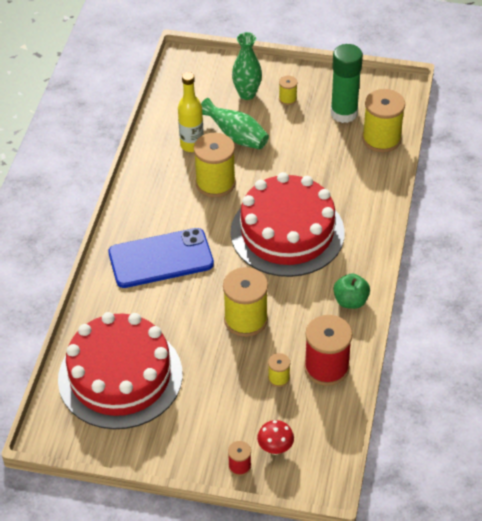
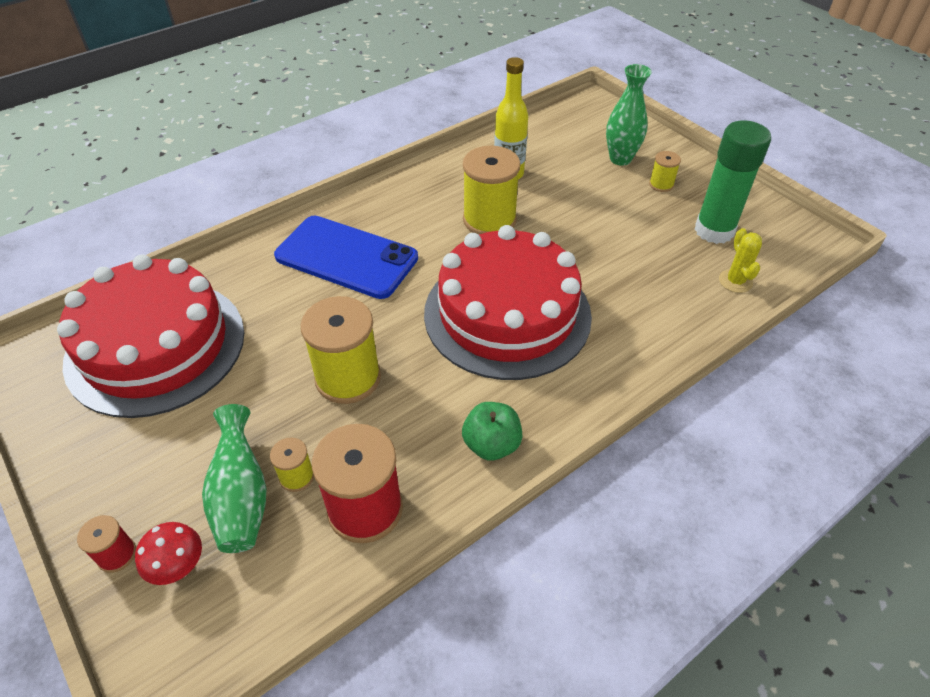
camera: 40 degrees right, 0 degrees up
(236, 136) = (563, 190): green vase -> green vase (242, 497)
(381, 139) = (735, 281): yellow spool -> yellow cactus

